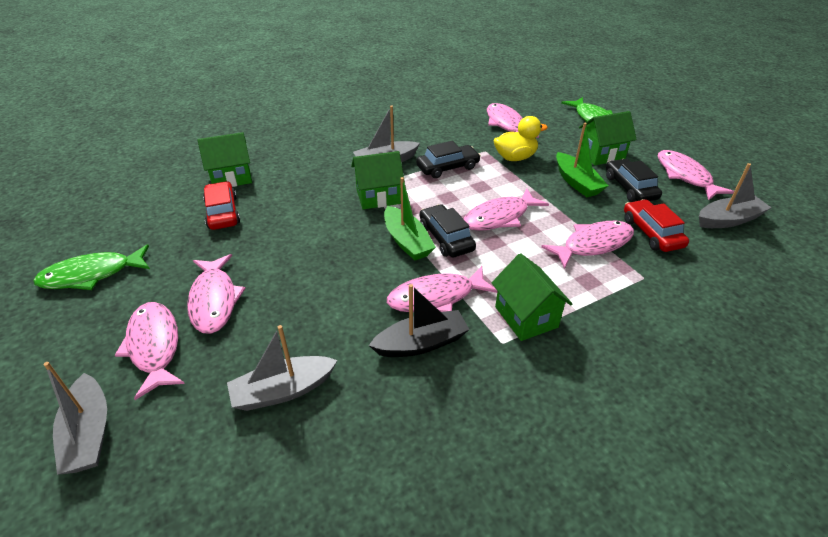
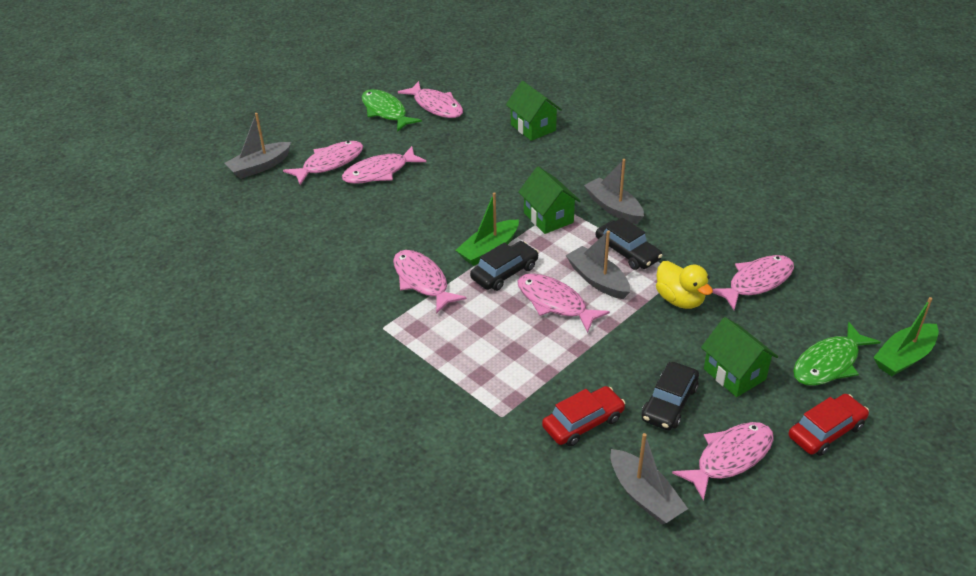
camera: 75 degrees right, 0 degrees up
(222, 212) = (481, 140): red car -> red car (826, 431)
(283, 390) = (307, 229): grey boat -> grey boat (598, 280)
(421, 343) = (368, 283): black boat -> none
(526, 317) = (417, 338): green house -> none
(576, 182) = (654, 355): green boat -> green boat (904, 357)
(593, 244) = (540, 375): pink fish -> pink fish (436, 106)
(630, 188) = (669, 403): black car -> black car turned 150 degrees clockwise

